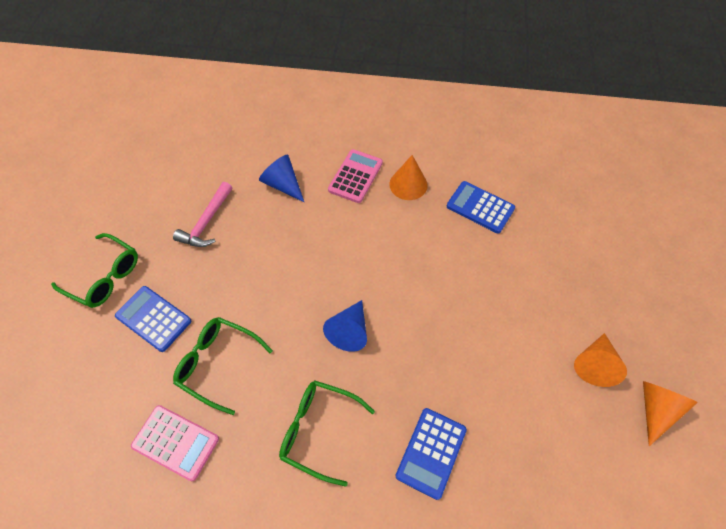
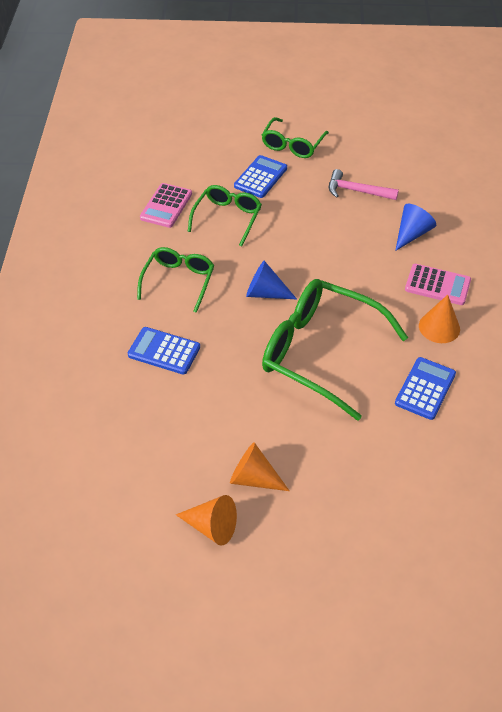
camera: 85 degrees right, 10 degrees down
(436, 287) = (319, 352): none -> green glasses

